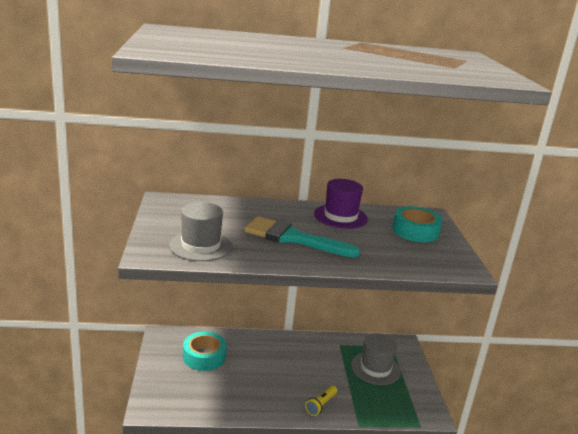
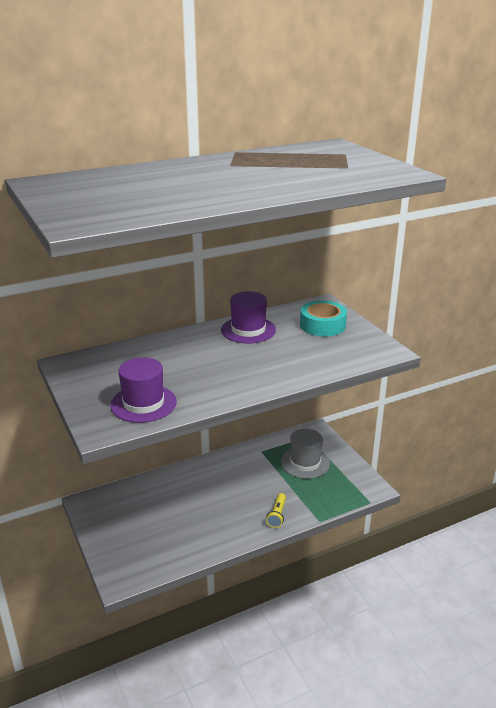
camera: 20 degrees left, 5 degrees up
(200, 246) = (143, 403): grey hat -> purple hat
(204, 357) = (142, 509): turquoise tape -> none
(293, 238) = (222, 367): turquoise brush -> none

